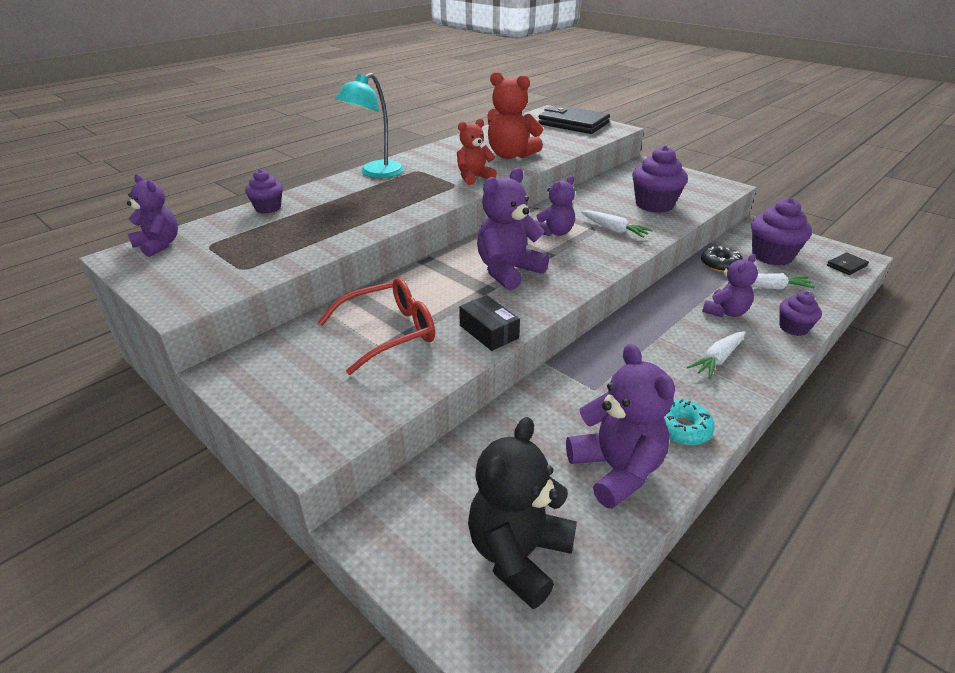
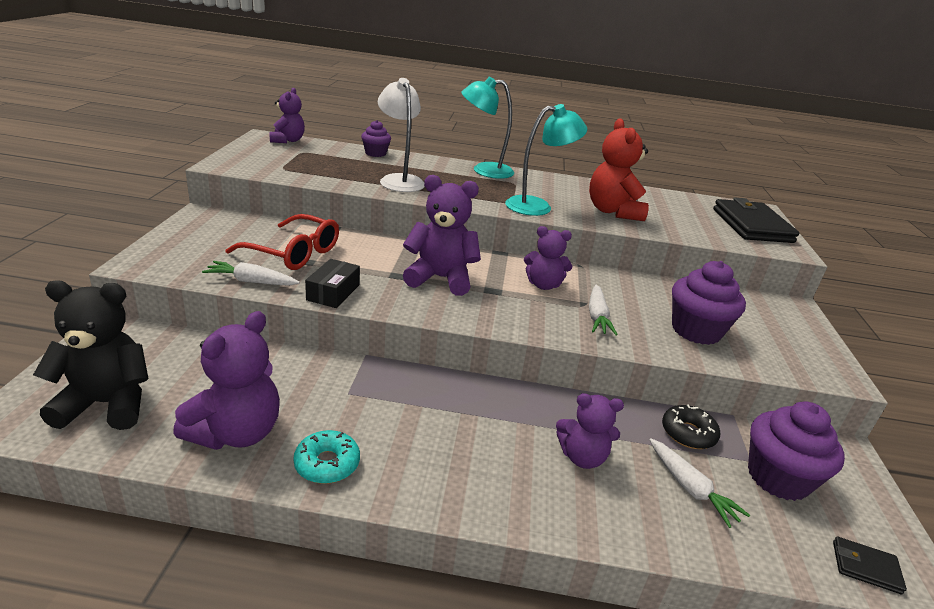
camera: 50 degrees right, 5 degrees down
(353, 216) = (399, 180): none -> white lamp
(474, 177) = (537, 206): red teddy bear -> turquoise lamp
(718, 359) = (476, 468): white carrot -> white carrot (252, 281)
(793, 328) = (614, 527): purple cupcake -> none

